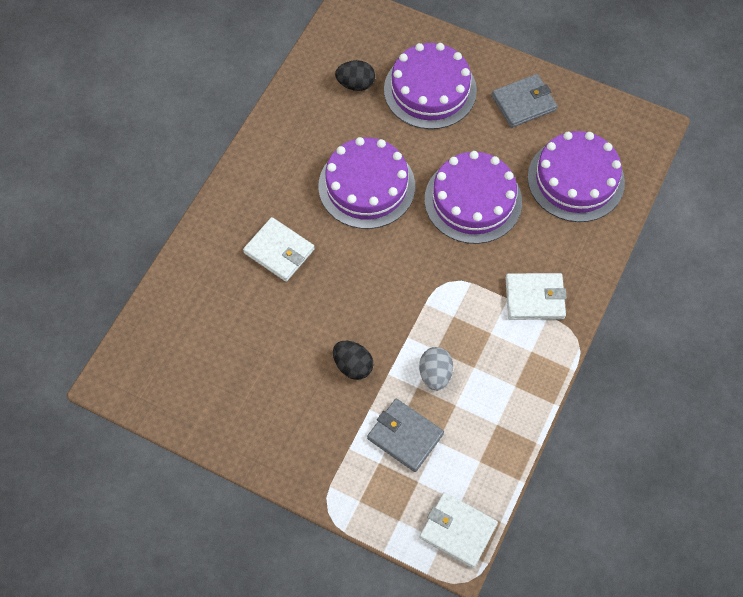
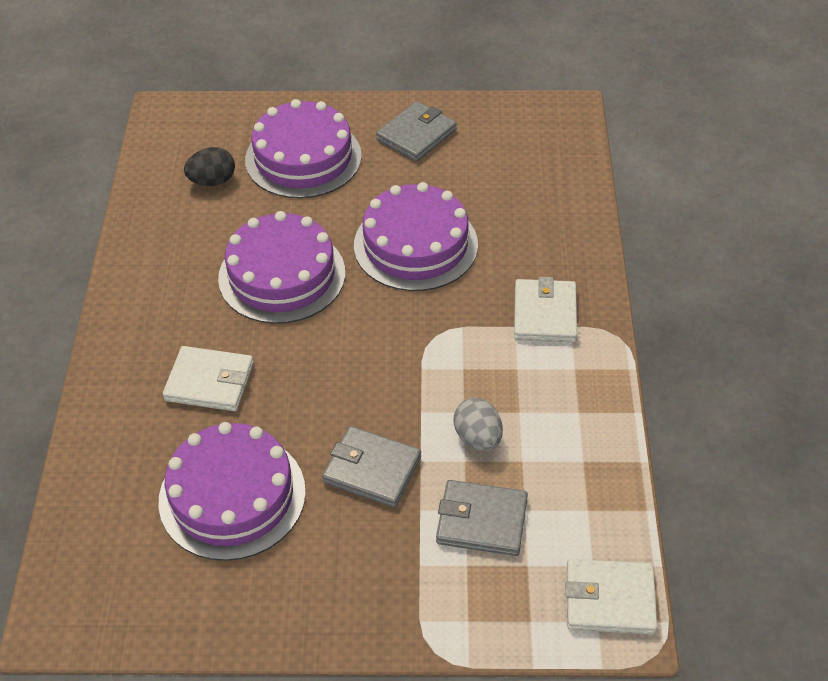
camera: 25 degrees left, 15 degrees down
(353, 366) = (372, 470): black egg -> grey wallet
(534, 298) = (545, 314): white wallet -> white wallet turned 60 degrees counterclockwise
(575, 179) = (517, 185): purple cake -> purple cake (232, 496)

